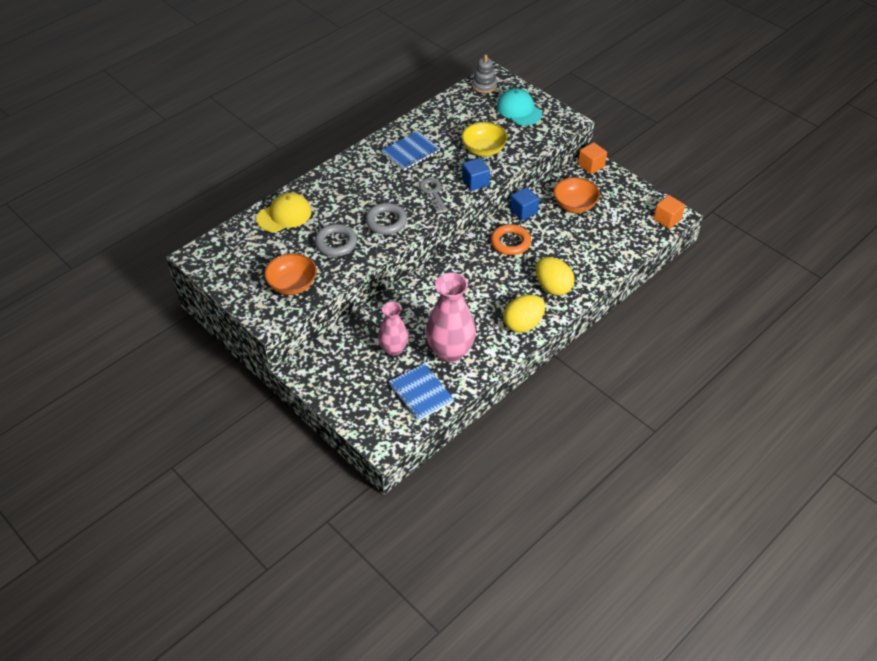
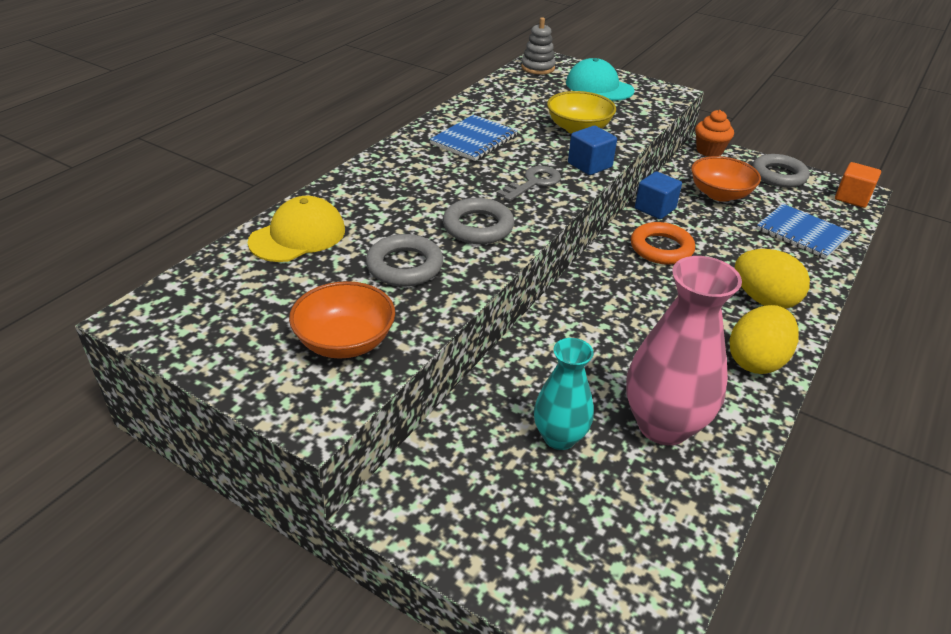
camera: 15 degrees left, 10 degrees down
(393, 349) = (559, 437): pink vase -> turquoise vase
(421, 393) = (652, 515): blue notebook -> blue notebook (802, 233)
(433, 193) = (533, 183): grey key -> grey key turned 75 degrees clockwise
(591, 166) = (709, 151): orange cube -> orange cupcake
(627, 194) = (778, 175): none -> grey ring

